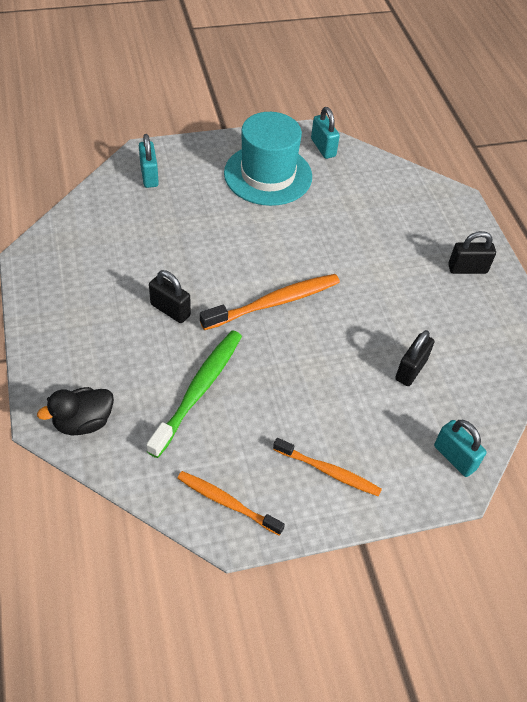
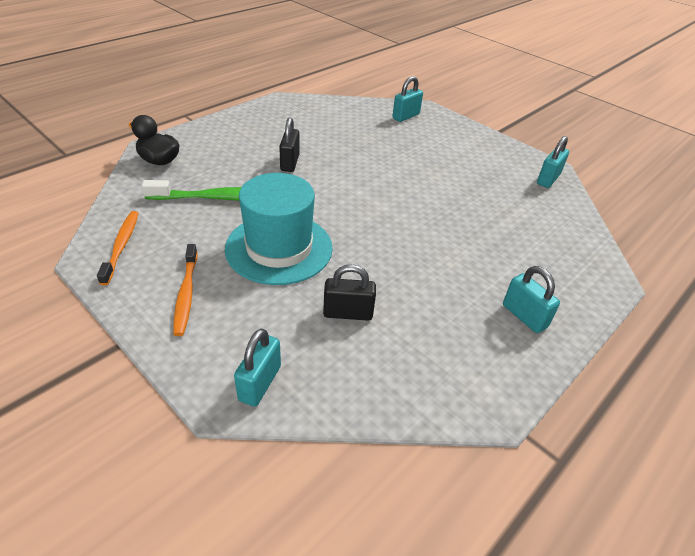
camera: 60 degrees right, 10 degrees down
(268, 175) = (477, 162): turquoise hat -> turquoise hat (279, 248)
(274, 303) = (346, 207): orange toothbrush -> none
(467, 269) = (524, 316): black padlock -> turquoise padlock

